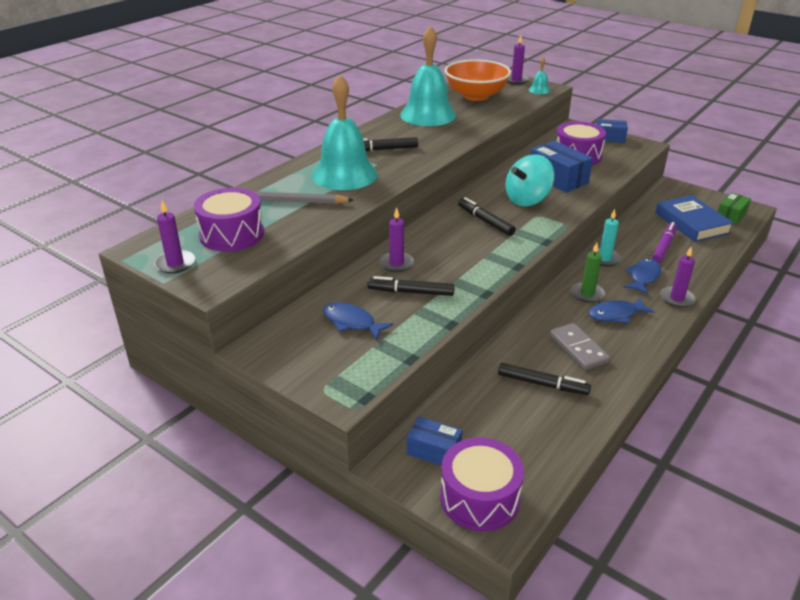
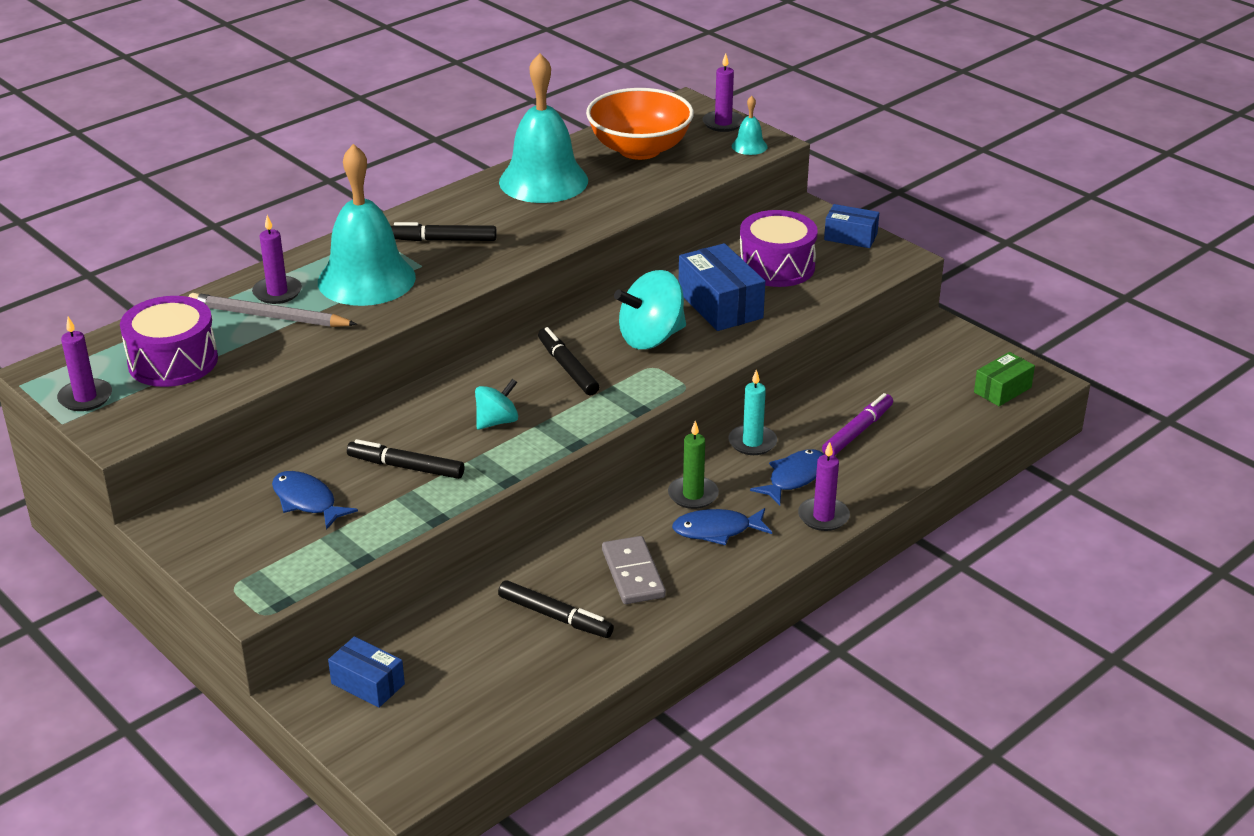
camera: 10 degrees right, 0 degrees up
(396, 263) = (406, 422): purple candle -> purple candle (277, 292)
(457, 257) = (497, 421): none -> turquoise spinning top
(479, 498) = (398, 747): purple drum -> none
(691, 223) = (928, 396): blue book -> none

